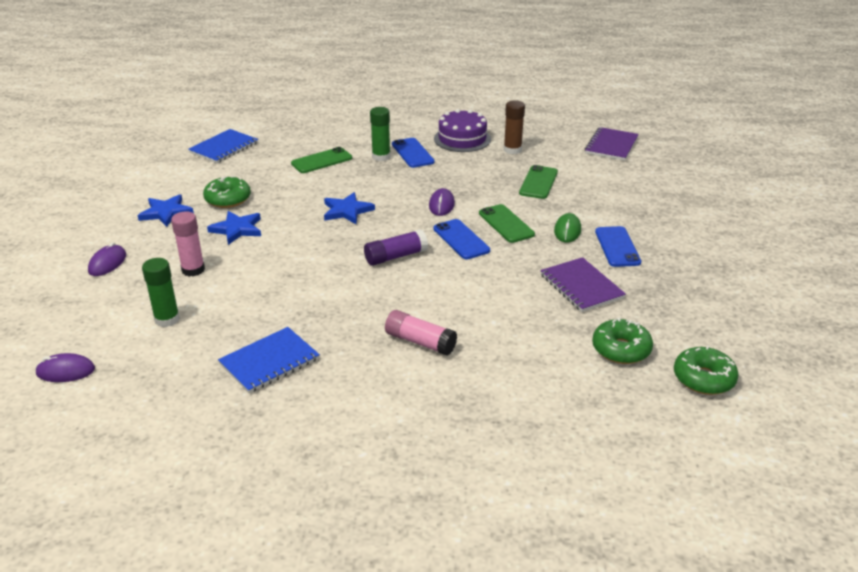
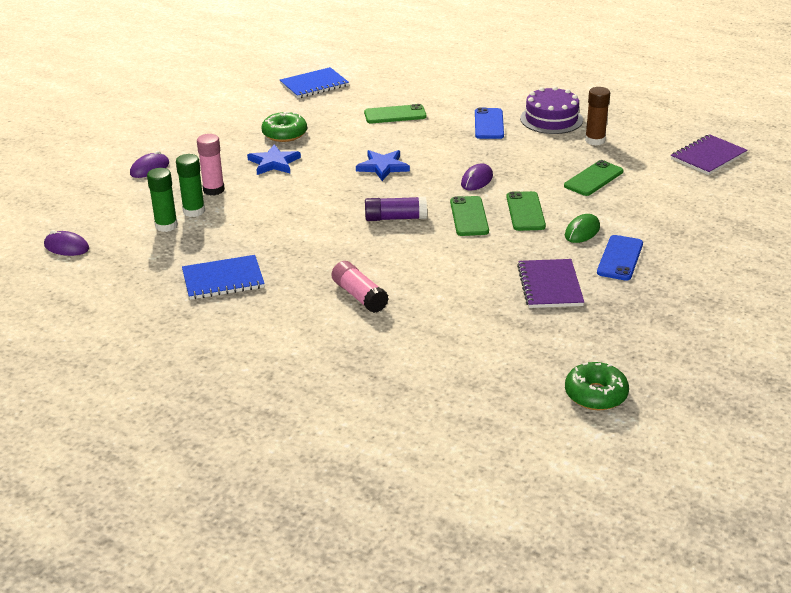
camera: 25 degrees right, 0 degrees up
(166, 213) = (224, 135): blue star -> none
(381, 157) = (455, 122): green glue stick -> green glue stick (194, 211)
(461, 239) = (469, 216): blue phone -> green phone
(621, 349) = (538, 349): green donut -> none

